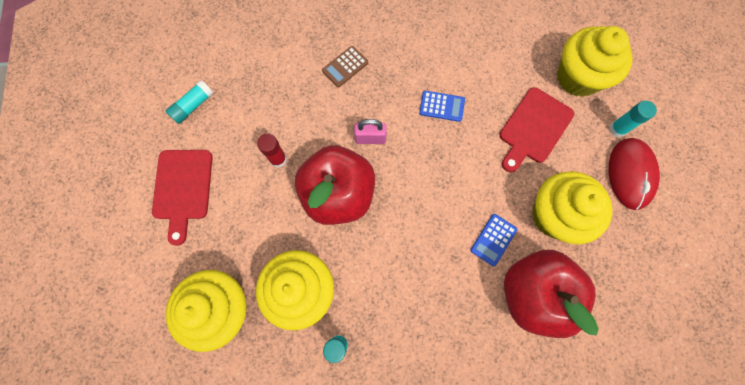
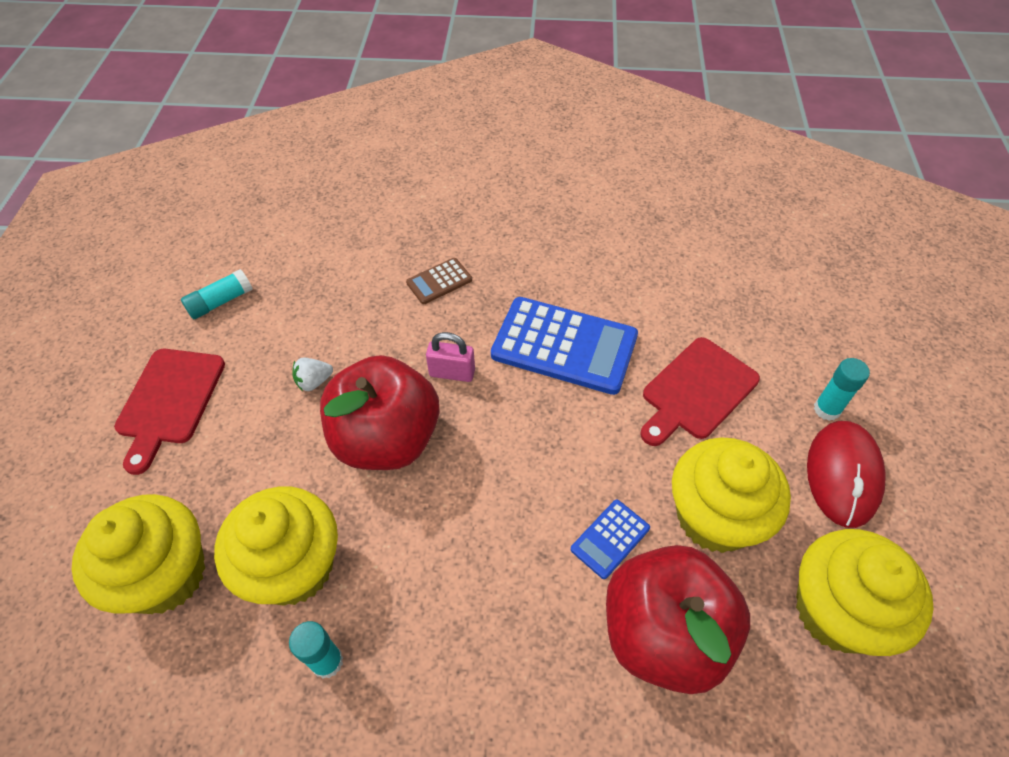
camera: 10 degrees right, 20 degrees down
(278, 159) = (314, 382): red glue stick -> white strawberry
(441, 106) = (564, 346): blue calculator -> blue calculator, size x2.12
(578, 77) = (771, 334): yellow cupcake -> yellow cupcake (836, 611)

